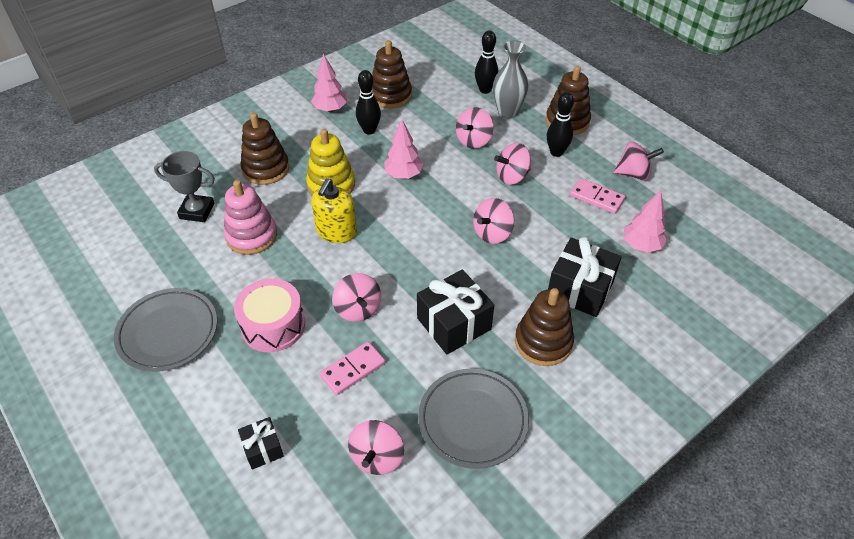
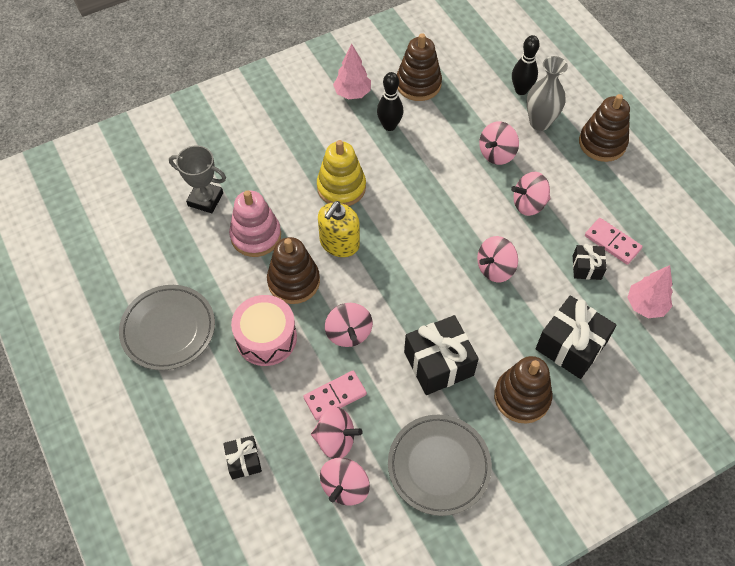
camera: 10 degrees right, 10 degrees up
(266, 169) = (278, 159): brown stacking toy -> brown stacking toy (294, 281)
(403, 175) = (416, 186): pink tree -> none
(556, 152) = (582, 181): black bowling pin -> none
(578, 221) = (586, 267): none -> black gift
(633, 174) = (658, 219): pink spinning top -> pink spinning top (336, 440)

